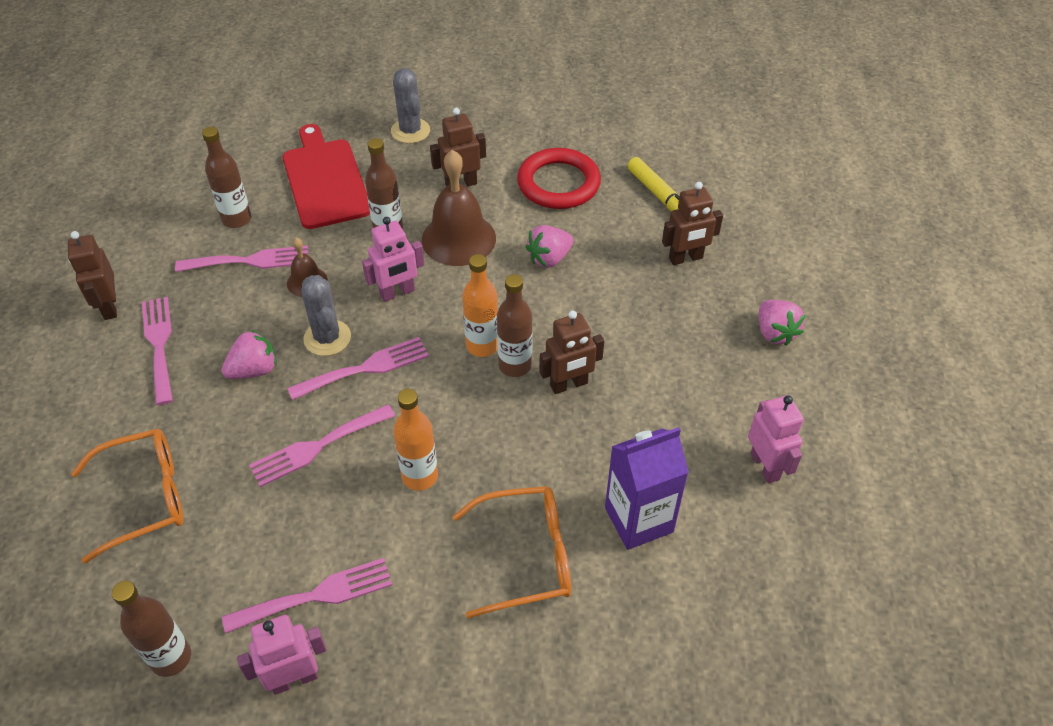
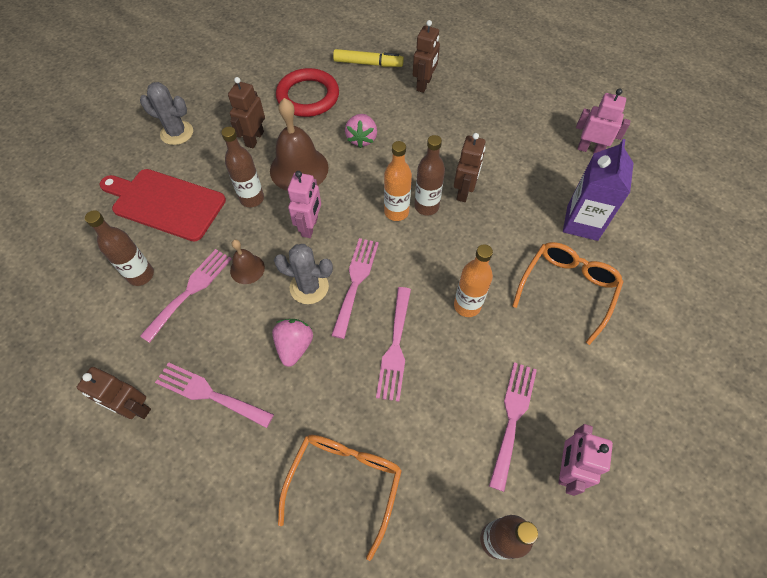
camera: 50 degrees left, 10 degrees up
(775, 333) = (509, 87): pink strawberry -> none

